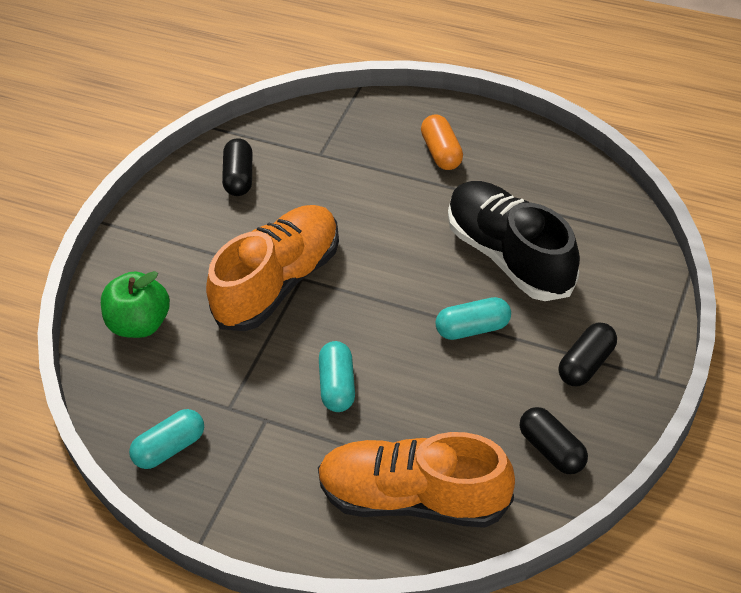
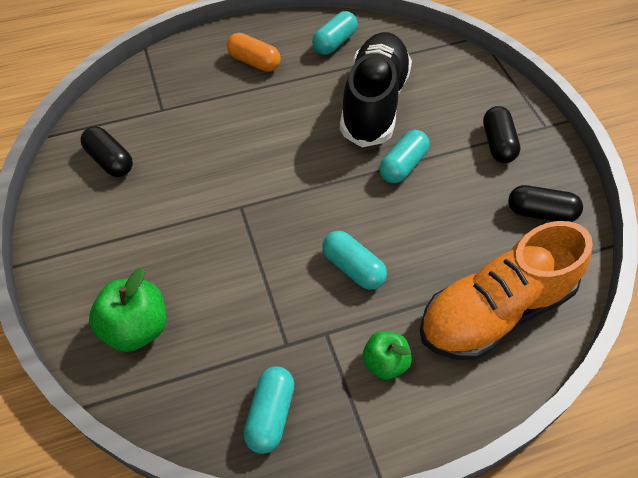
camera: 45 degrees left, 5 degrees up
(279, 282) = (226, 220): orange shoe -> none
(285, 472) = (385, 363): none -> green apple
(510, 255) = (374, 103): black shoe -> black shoe turned 90 degrees clockwise
(537, 173) = (334, 42): none -> turquoise capsule

